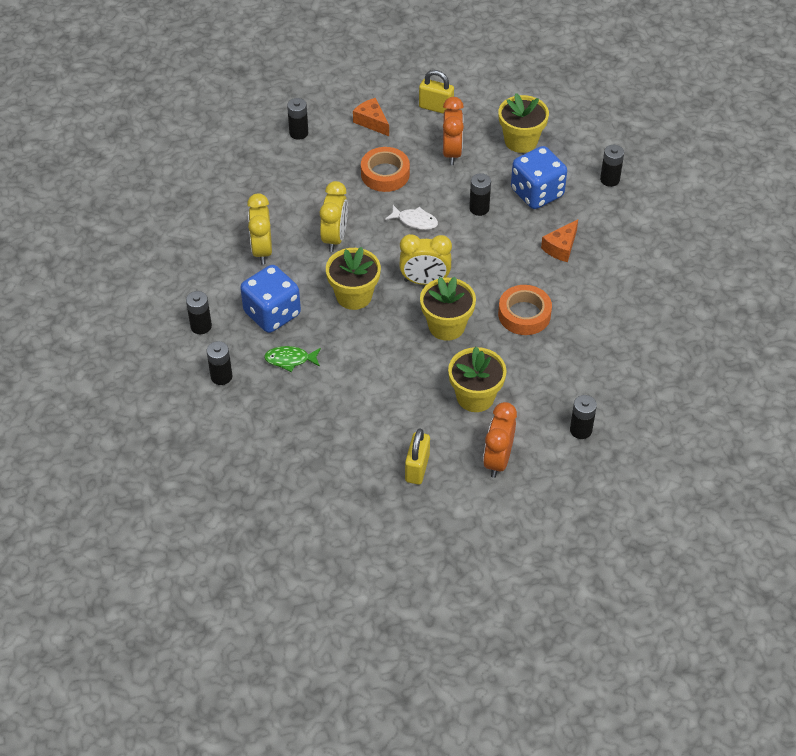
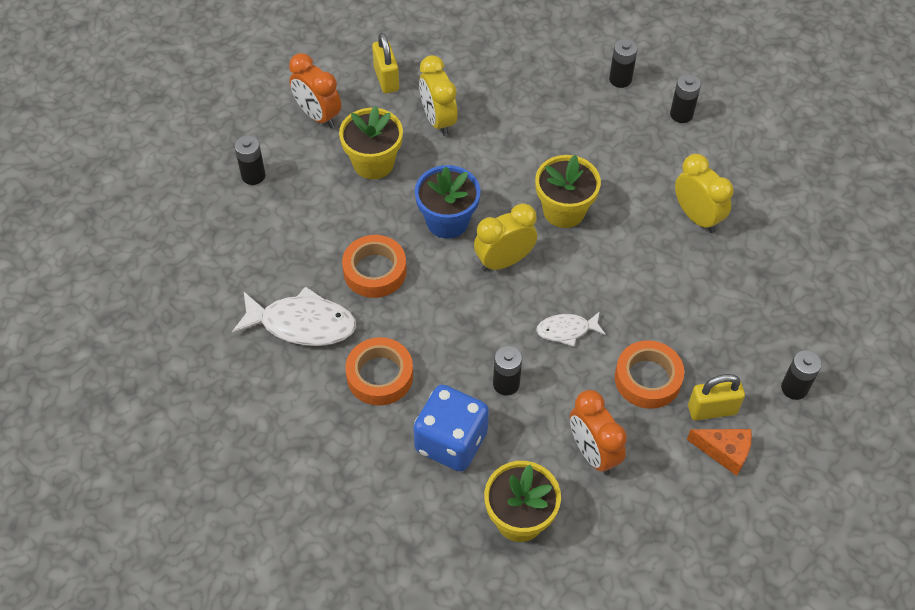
camera: 150 degrees right, 5 degrees up
(272, 314) = (627, 156): blue dice -> none
(290, 360) = (572, 121): green fish -> none
(335, 238) = (636, 267): yellow clock -> yellow clock (438, 120)
(436, 107) = (664, 520): yellow padlock -> yellow padlock (712, 410)
(446, 326) = (447, 221): yellow flower pot -> blue flower pot
(497, 460) = (318, 115): orange clock -> orange clock turned 150 degrees clockwise
(561, 247) = (380, 375): orange cheese -> orange tape
(598, 301) = (302, 324): none -> white fish
(609, 180) = (371, 511): black battery -> none

